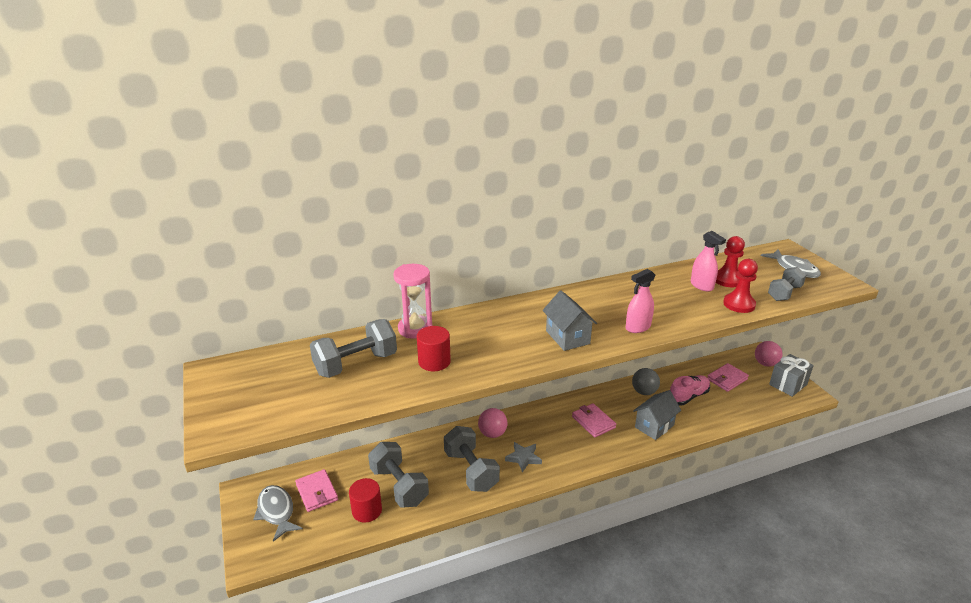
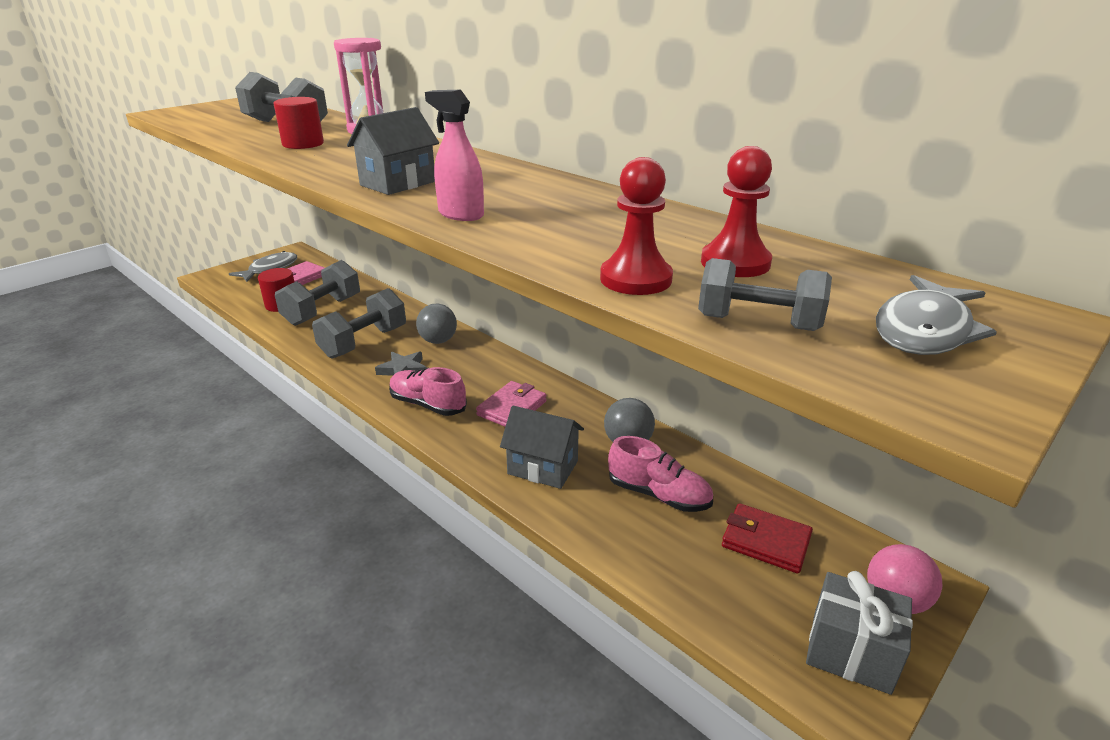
camera: 65 degrees right, 0 degrees up
(492, 433) = (438, 341): pink ball -> grey ball
(573, 455) = (428, 404): none -> pink shoe
(702, 286) = (673, 244): pink spray bottle -> none
(727, 379) = (765, 541): pink wallet -> red wallet

